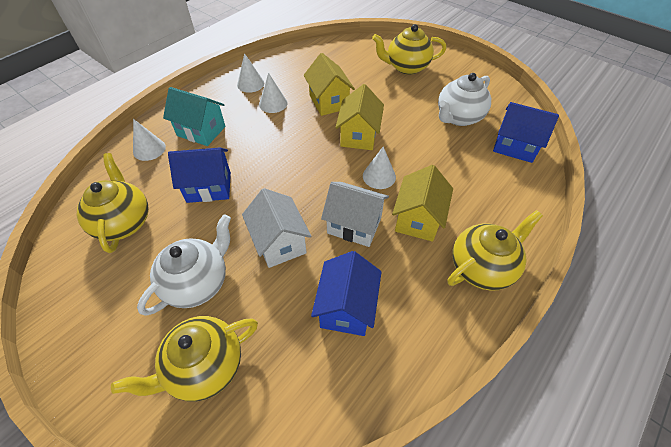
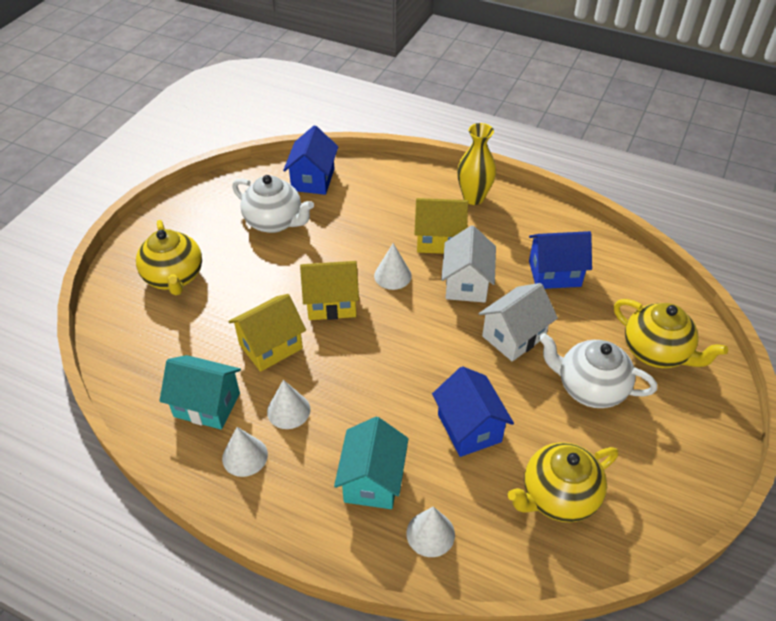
camera: 105 degrees left, 5 degrees down
(294, 73) = (207, 405): none -> turquoise house
(482, 267) = (473, 198): yellow teapot -> yellow vase

